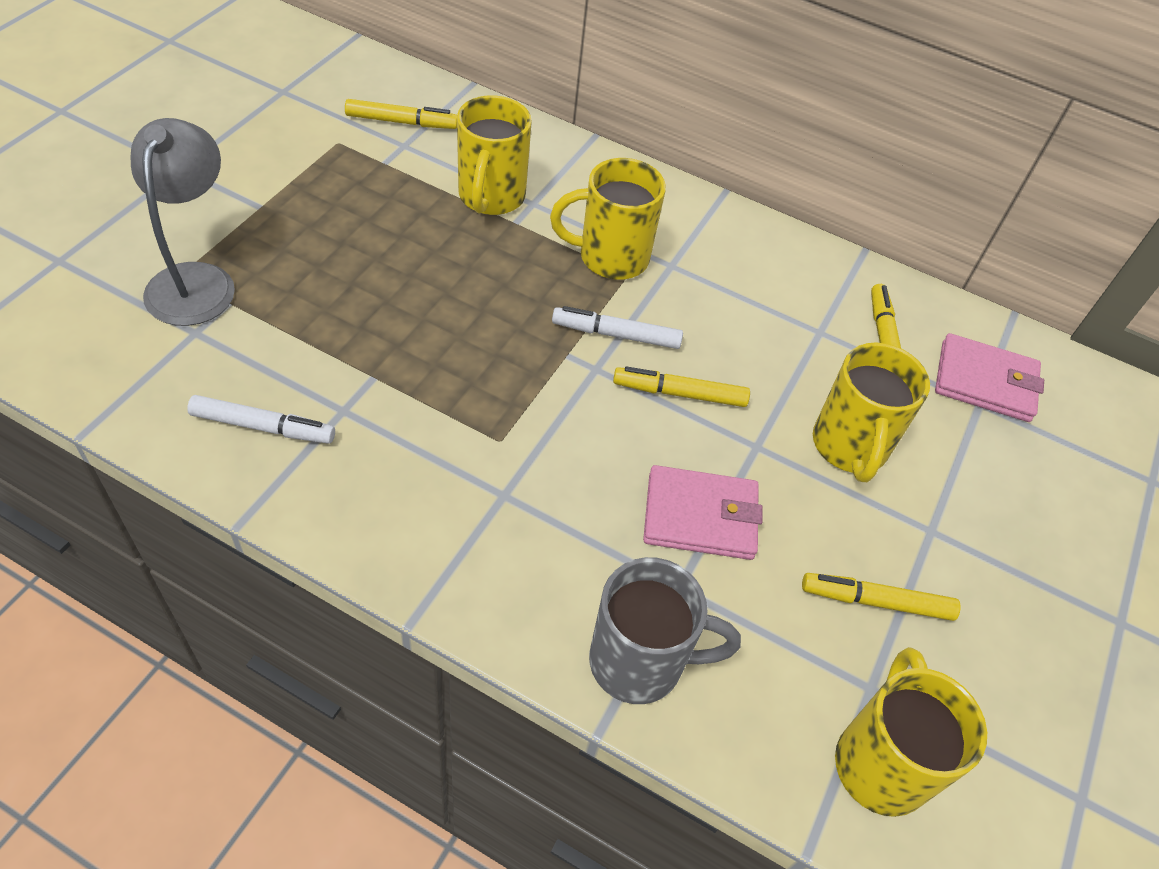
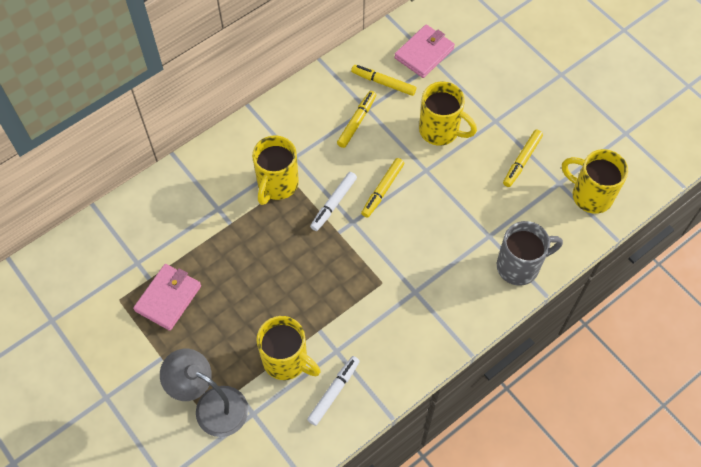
camera: 60 degrees left, 10 degrees up
(401, 122) = (114, 257): yellow marker -> yellow marker (357, 122)
(491, 197) = (204, 229): yellow mug -> yellow mug (286, 361)
(640, 662) = (519, 266): grey mug -> grey mug turned 45 degrees clockwise
(700, 516) = (456, 211): pink wallet -> pink wallet (168, 298)

